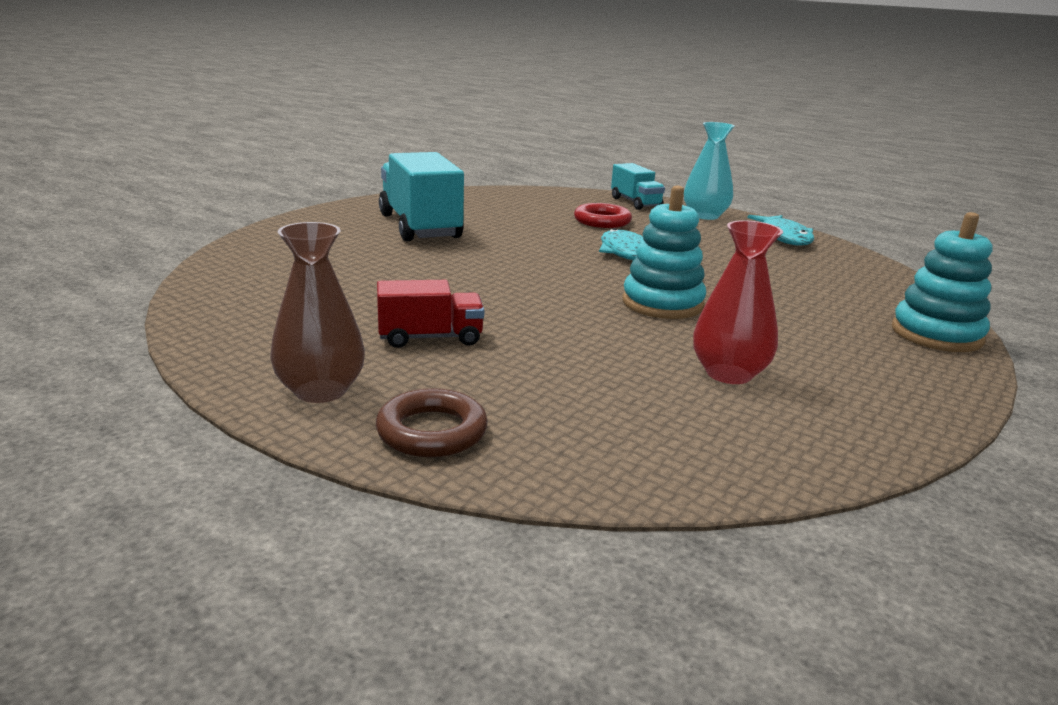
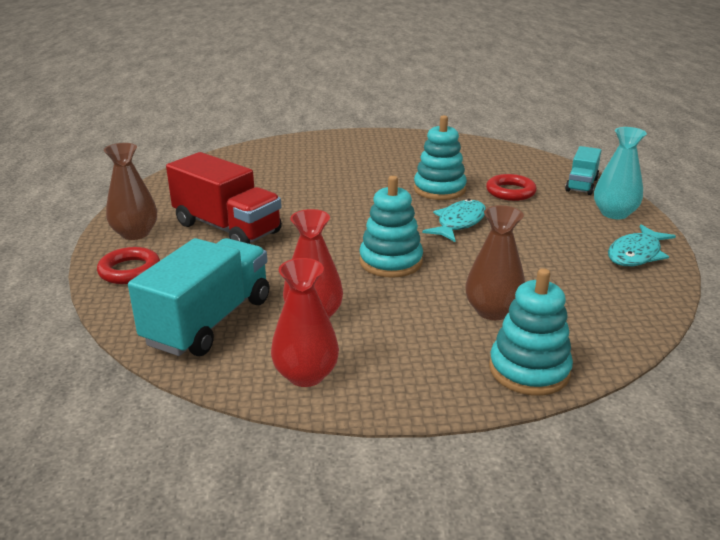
camera: 50 degrees right, 5 degrees up
(420, 227) = (377, 160): turquoise truck -> turquoise truck (209, 321)
(430, 338) = (227, 228): red truck -> red truck, size x1.80
(432, 431) = (129, 270): brown ring -> red ring
(544, 235) = (439, 189): none -> turquoise stacking toy
(818, 307) = (492, 311): none -> brown vase
(855, 422) = (306, 375): none -> red vase

